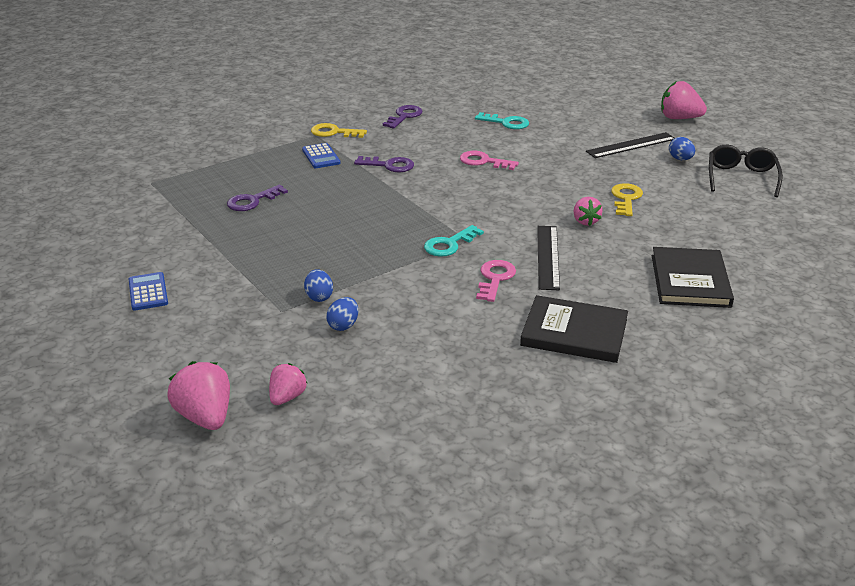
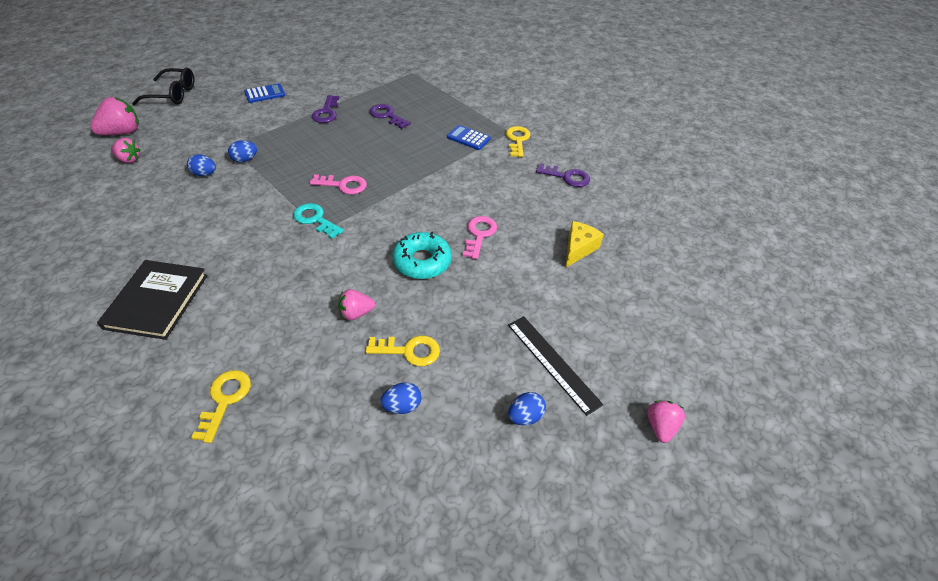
camera: 80 degrees right, 15 degrees up
(321, 156) = (468, 138): blue calculator -> blue calculator turned 60 degrees clockwise
(389, 165) = (459, 176): purple key -> purple key (326, 112)
(495, 278) = (255, 249): pink key -> pink key (343, 185)
(506, 123) = (578, 249): turquoise key -> yellow cheese
(519, 189) = (422, 261): none -> turquoise donut
(547, 257) = (288, 283): black ruler -> none
(679, 118) = (660, 426): pink strawberry -> pink strawberry, size x0.63
(680, 203) = (402, 406): none -> blue egg
(690, 281) = (225, 400): black book -> yellow key
(741, 178) = (482, 490): black glasses -> black glasses (172, 94)

